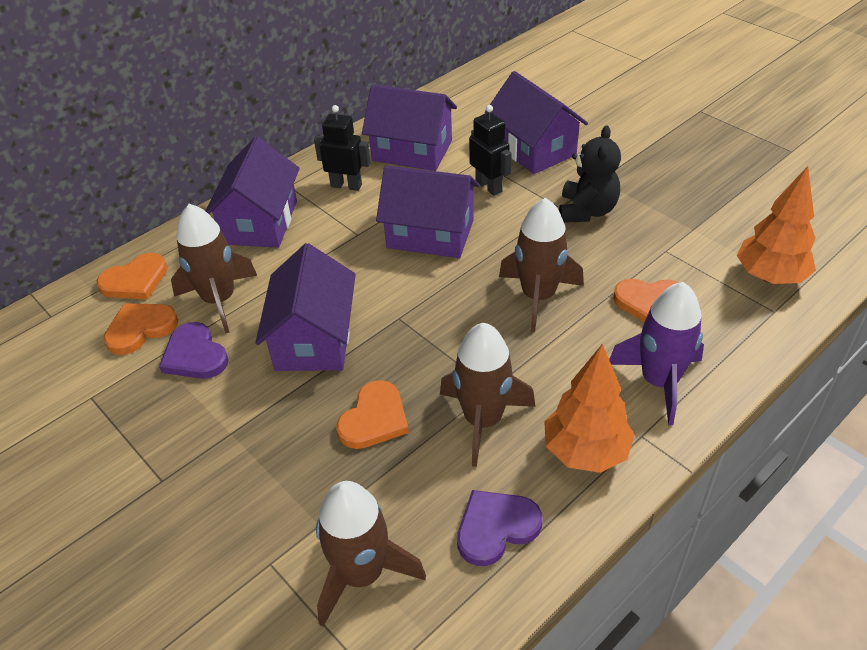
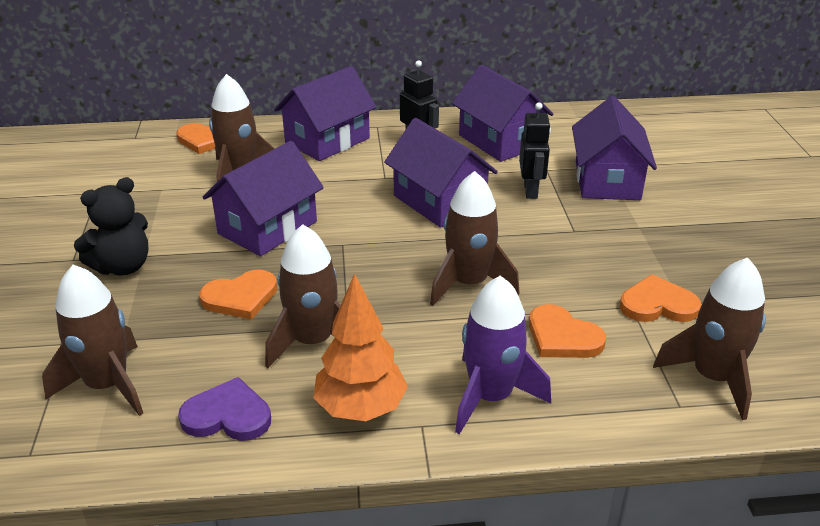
camera: 35 degrees right, 10 degrees down
(140, 329) = (173, 168): orange heart -> orange heart (657, 304)
(195, 355) = (183, 199): purple heart -> none
(587, 211) = (595, 244): black teddy bear -> black teddy bear (123, 266)
(770, 277) = (713, 377): orange tree -> brown rocket

